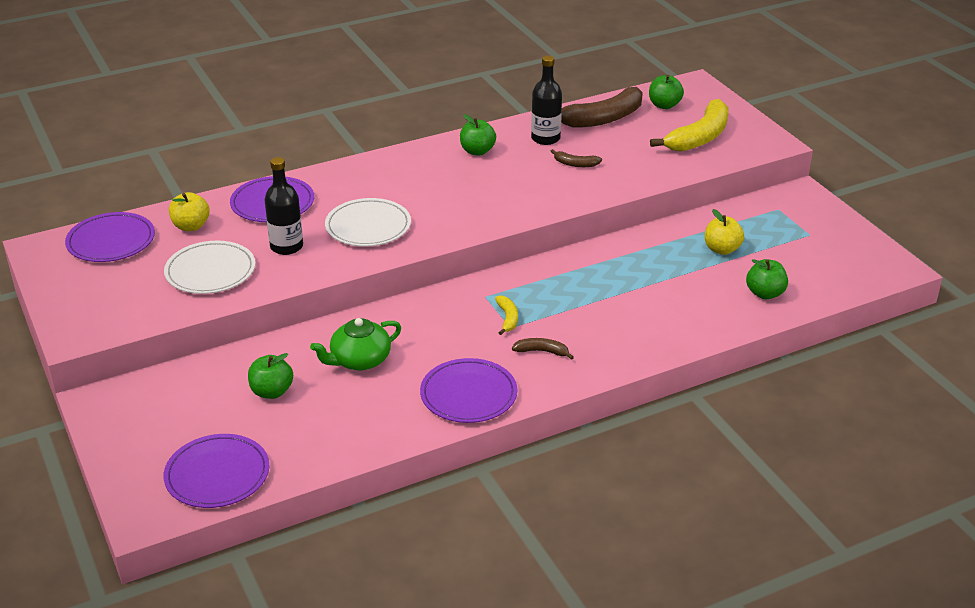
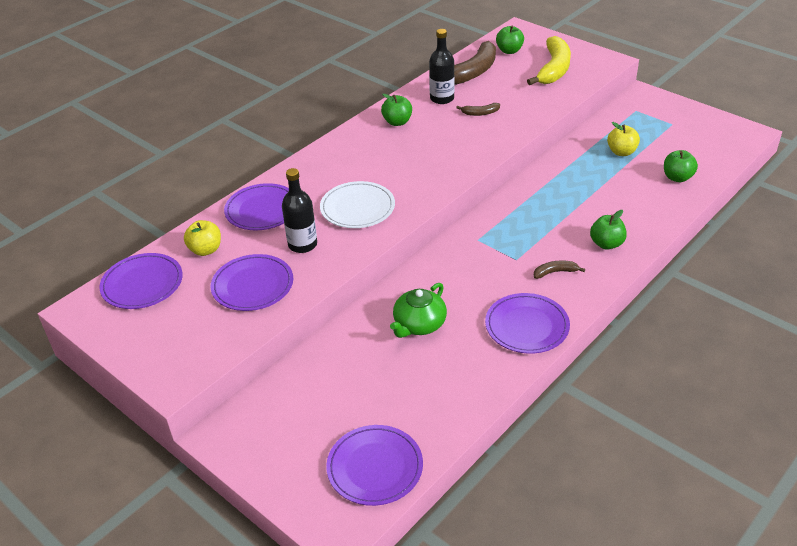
camera: 20 degrees left, 5 degrees up
(210, 271) = (252, 285): white plate -> purple plate
(272, 392) = (366, 376): green apple -> green apple (606, 244)
(507, 318) = (509, 253): yellow banana -> none

